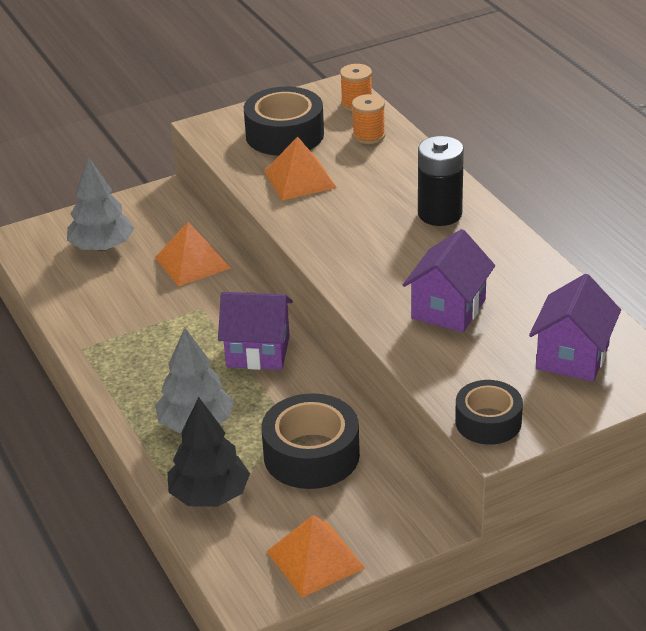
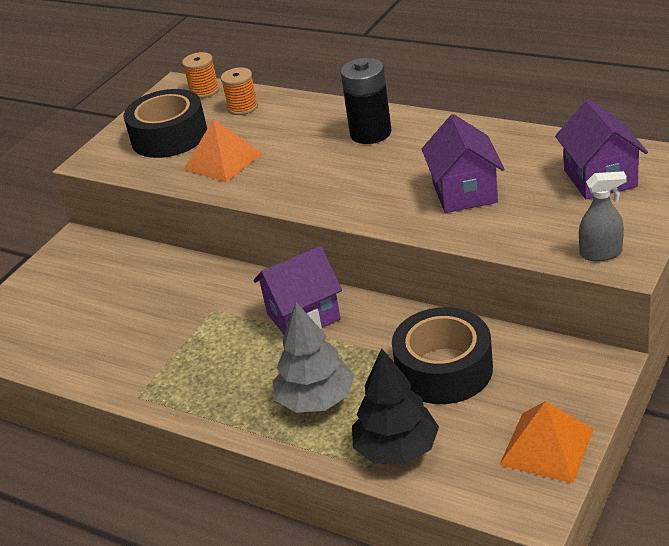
camera: 30 degrees left, 0 degrees up
(102, 247) = (63, 307): grey tree -> none
(192, 262) = (164, 279): orange pyramid -> none
(488, 422) = (601, 253): black tape -> grey spray bottle

